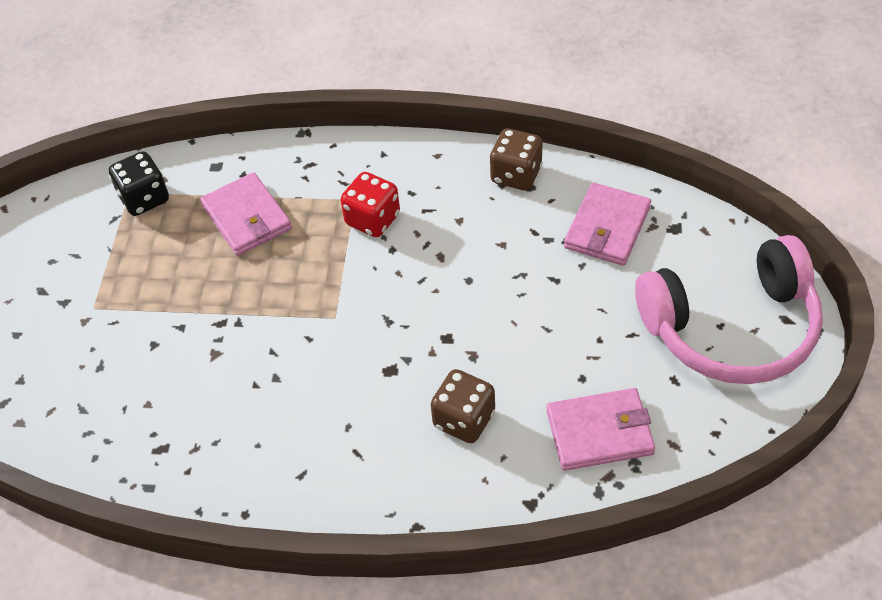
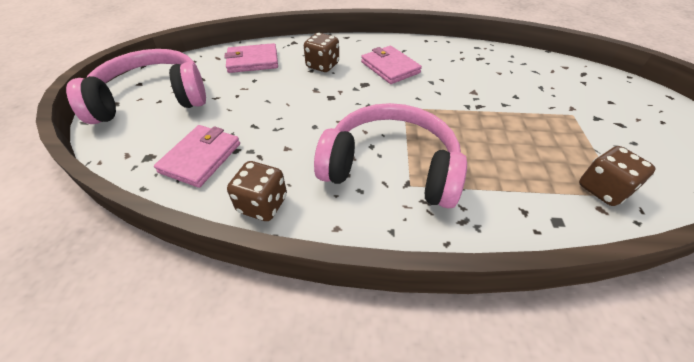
camera: 175 degrees right, 5 degrees down
(144, 198) = (602, 189): black dice -> brown dice
(247, 217) = (498, 171): pink wallet -> pink wallet (390, 67)
(372, 219) = (390, 167): red dice -> pink headphones

